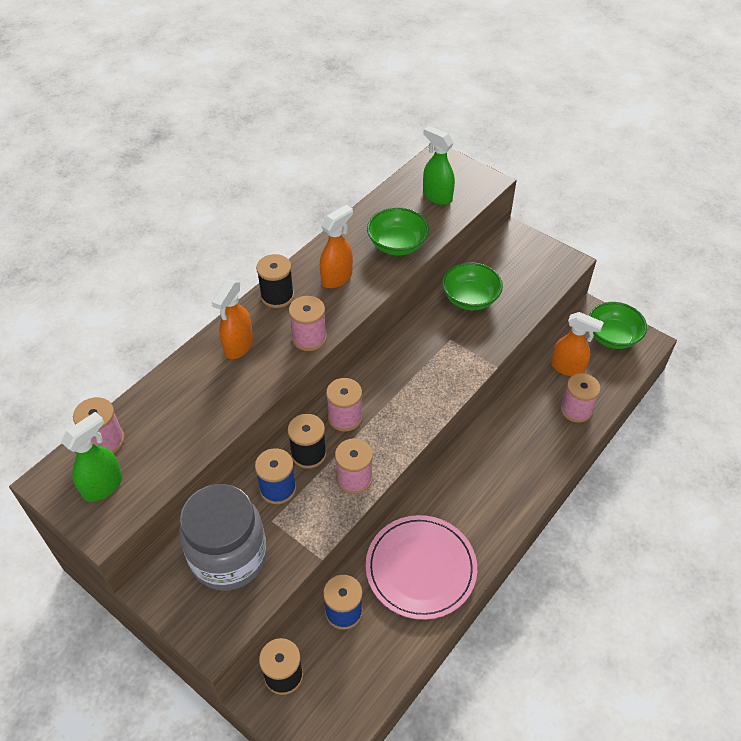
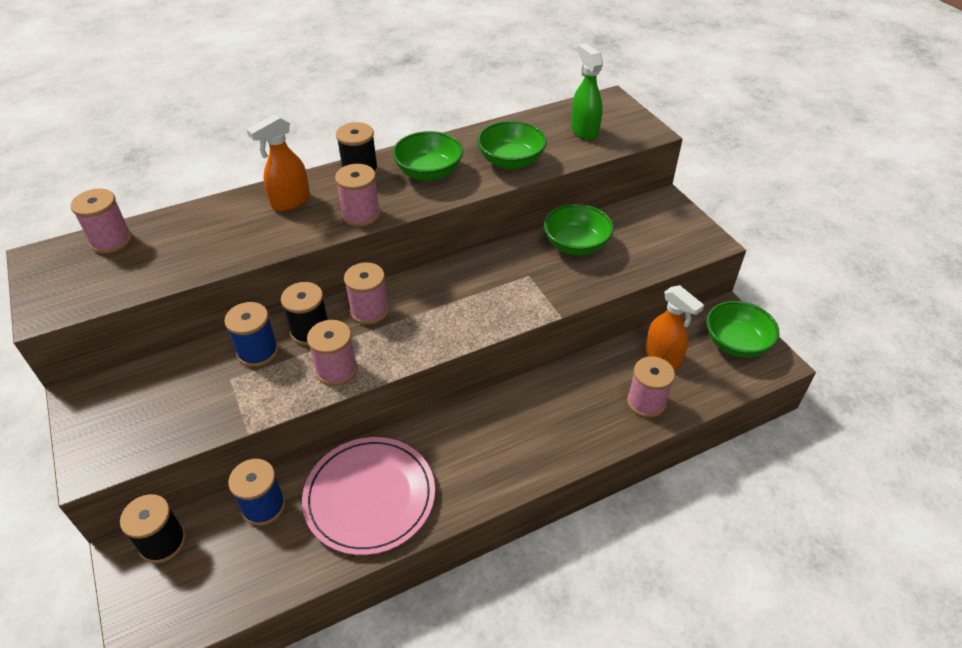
camera: 25 degrees right, 5 degrees down
(103, 486) = (77, 277): green spray bottle -> none
(229, 557) = (165, 396): grey jar -> none
(337, 278) = (429, 172): orange spray bottle -> green bowl

